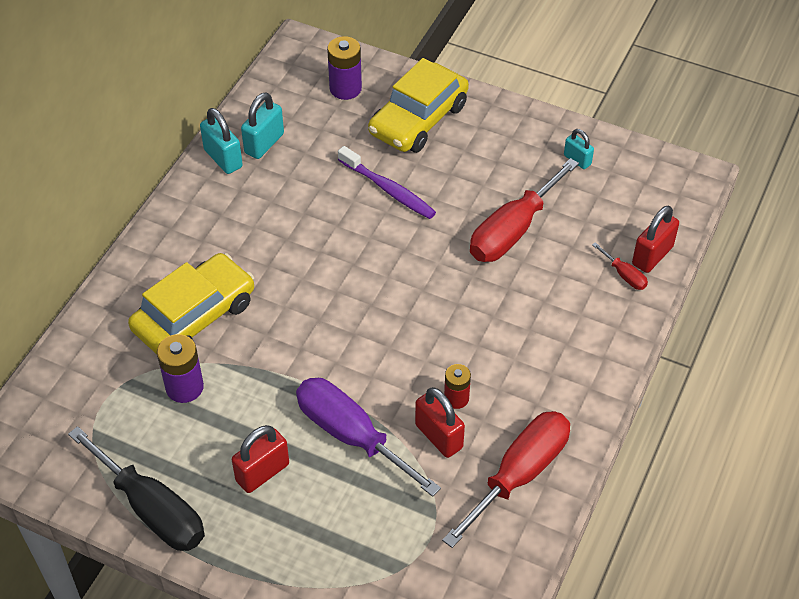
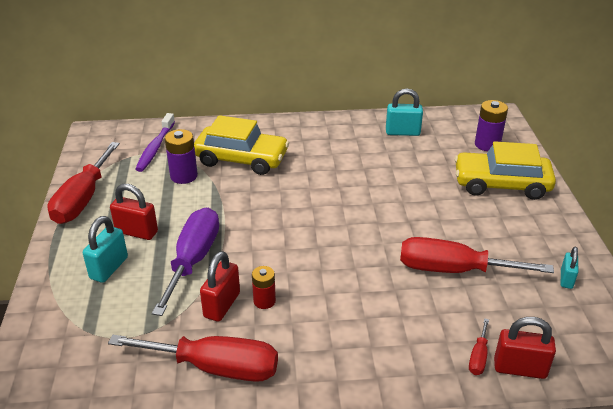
camera: 60 degrees right, 15 degrees down
(152, 509) = (83, 199): black screwdriver -> red screwdriver
(223, 158) = (373, 123): turquoise padlock -> turquoise padlock (109, 268)
(388, 190) = (423, 195): purple toothbrush -> purple toothbrush (155, 148)

